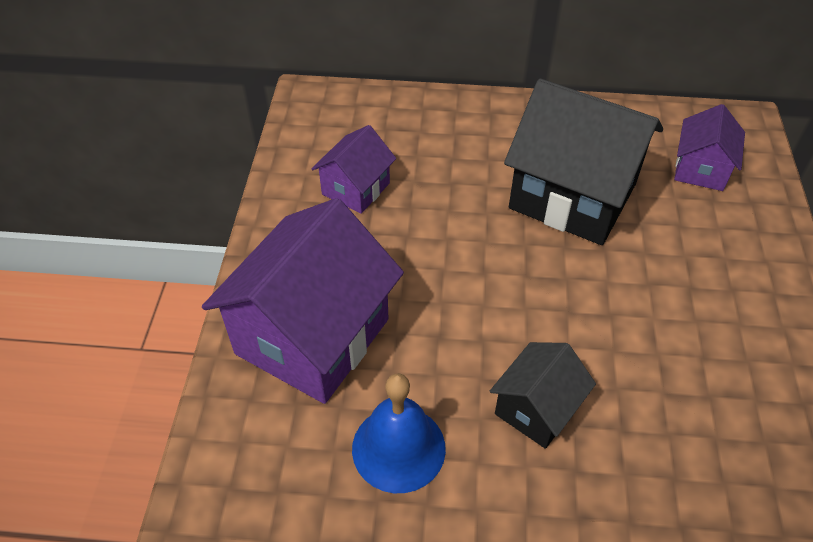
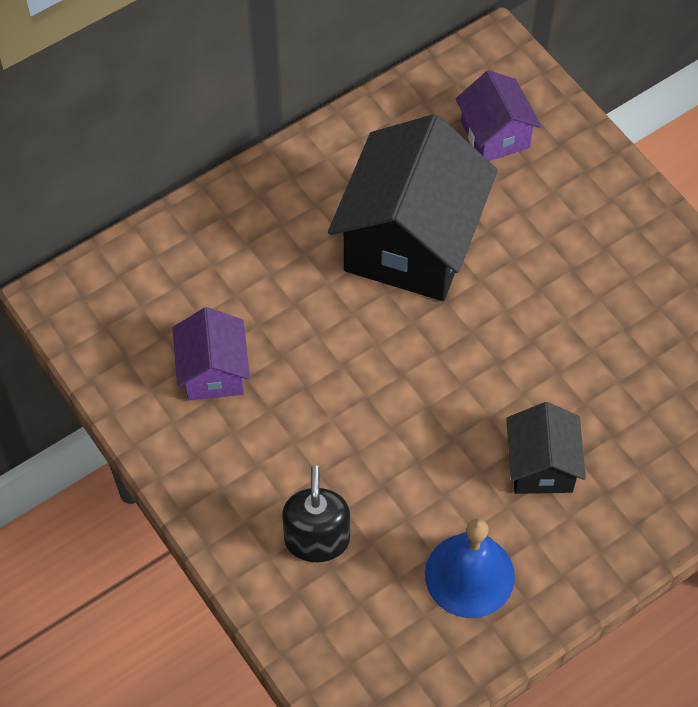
camera: 40 degrees left, 10 degrees up
(312, 336) = (317, 539): purple house -> black soap dispenser
(572, 196) = (411, 242): black house -> black house turned 60 degrees counterclockwise

